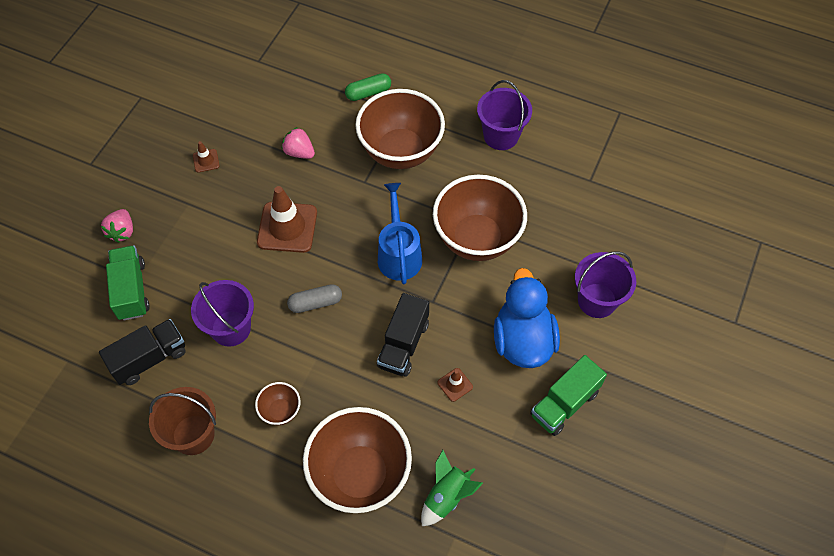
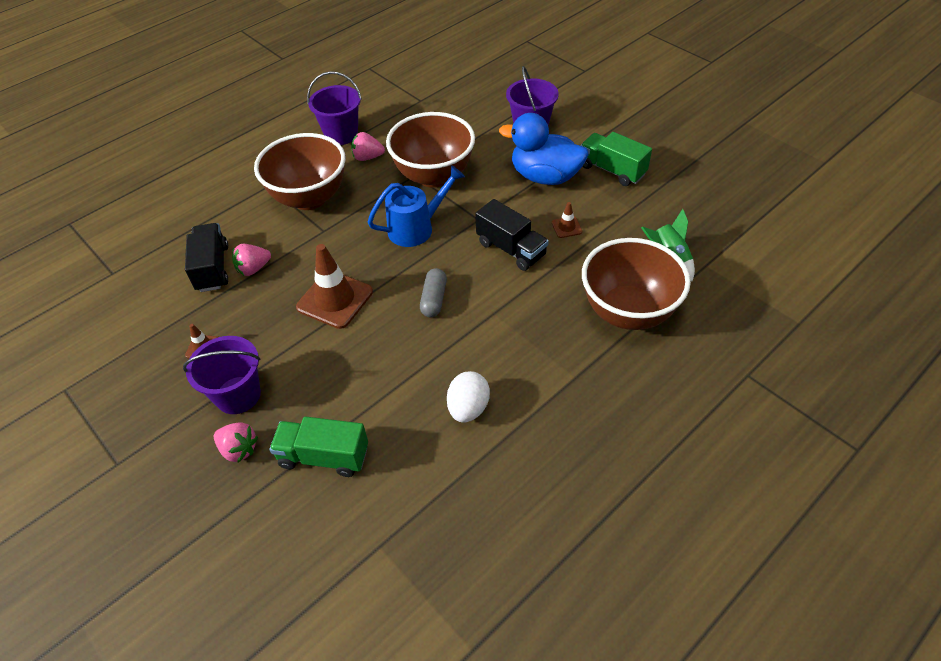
camera: 65 degrees left, 10 degrees down
(149, 359) = (422, 457): black truck -> black truck (212, 268)
(193, 435) = (532, 436): brown bucket -> none
(206, 375) = (468, 408): none -> white egg
(231, 328) = (424, 374): purple bucket -> purple bucket (238, 395)
(280, 411) = (538, 355): brown bowl -> none
(368, 93) = (226, 202): green capsule -> none
(399, 253) = (416, 228): blue watering can -> blue watering can turned 135 degrees clockwise
(478, 172) = (367, 157): none -> pink strawberry
(564, 403) = (612, 170): green truck -> green truck turned 150 degrees clockwise

